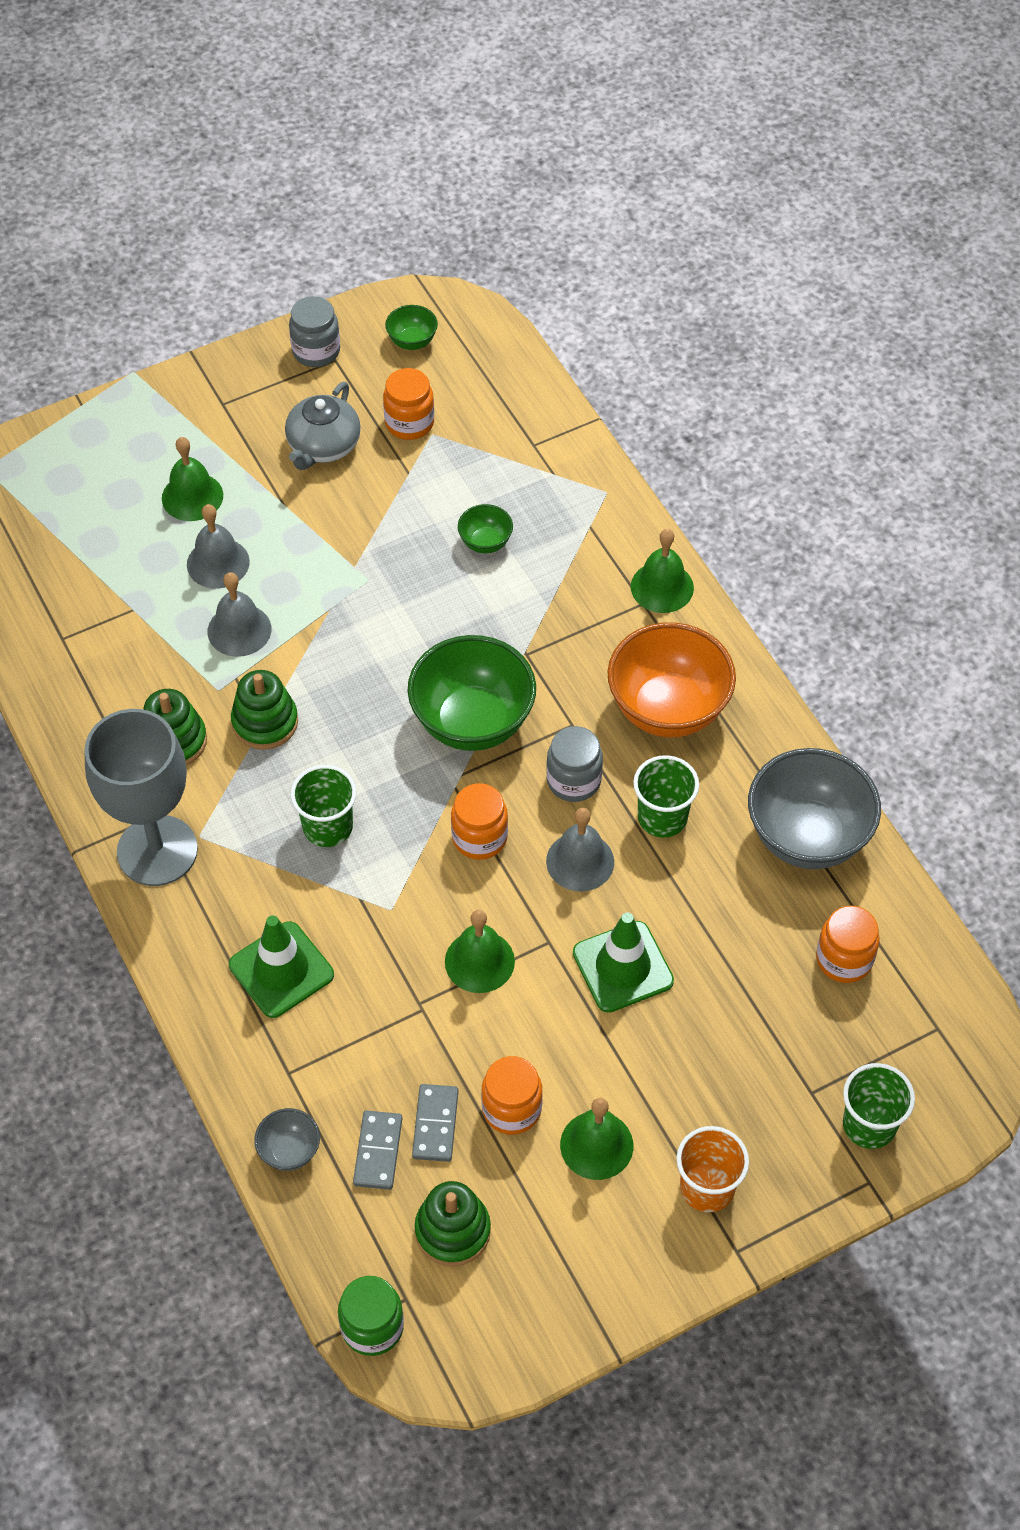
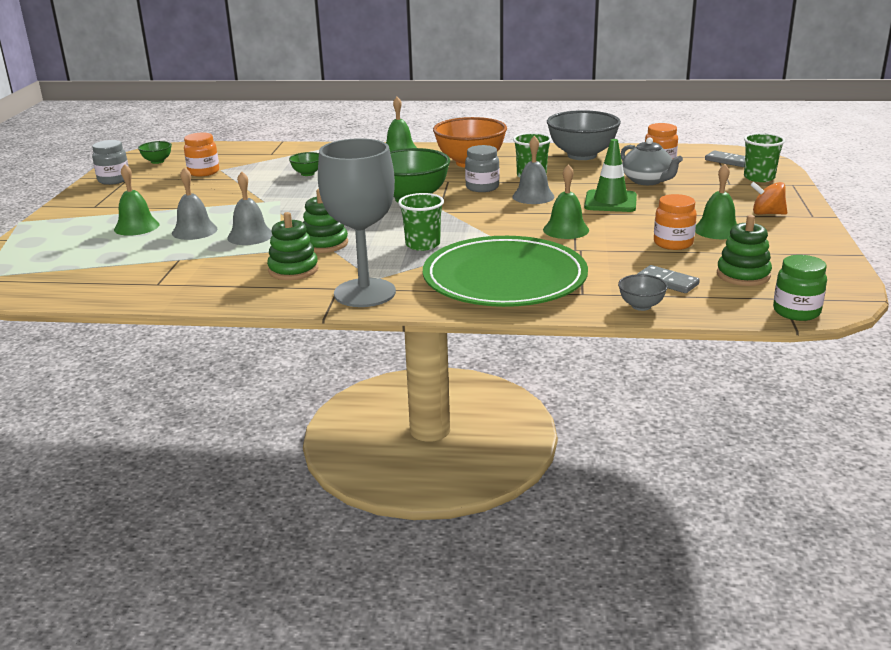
camera: 55 degrees left, 30 degrees down
(281, 970) = (504, 278): green traffic cone -> green plate
(323, 446) = (175, 191): grey teapot -> grey teapot (647, 181)
(435, 1124) = (663, 263): grey domino -> grey domino (728, 161)
(479, 837) = (486, 213): orange jar -> none
(707, 1187) = (767, 213): orange cup -> orange spinning top

